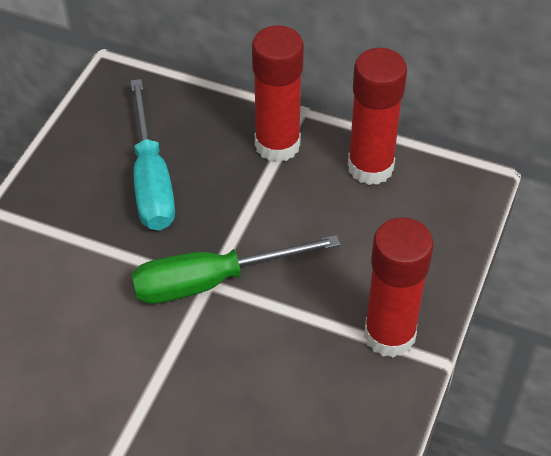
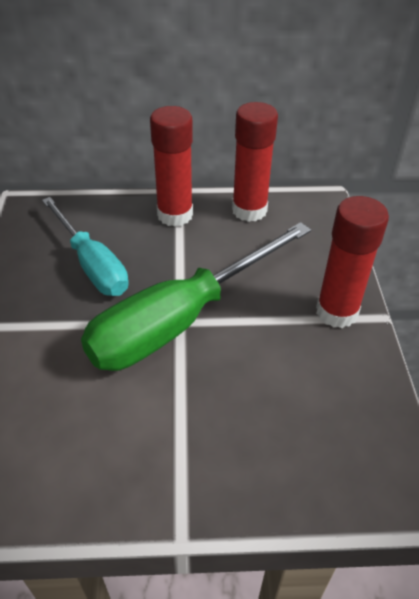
camera: 25 degrees left, 5 degrees down
(211, 281) = (181, 319): green screwdriver -> green screwdriver, size x1.55

